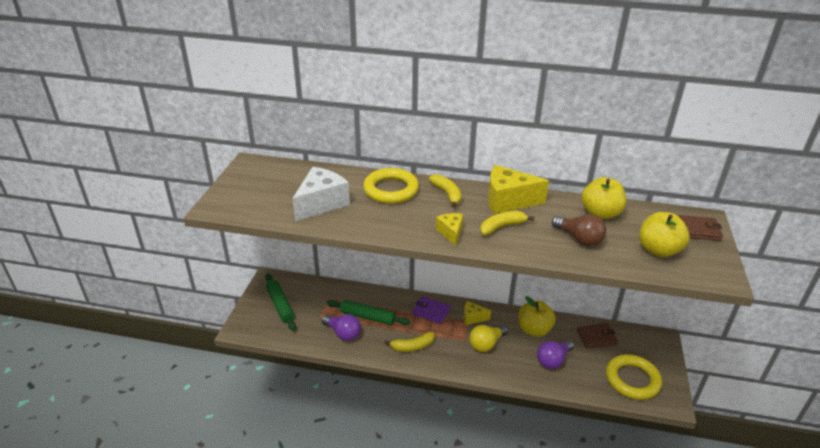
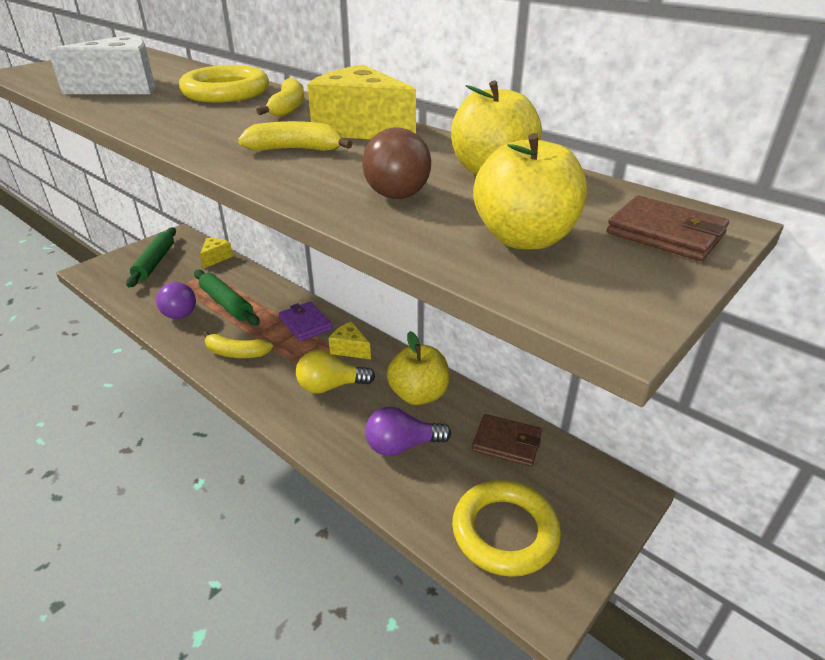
camera: 30 degrees right, 0 degrees up
(451, 233) = (211, 139): yellow cheese -> yellow cheese (216, 258)

